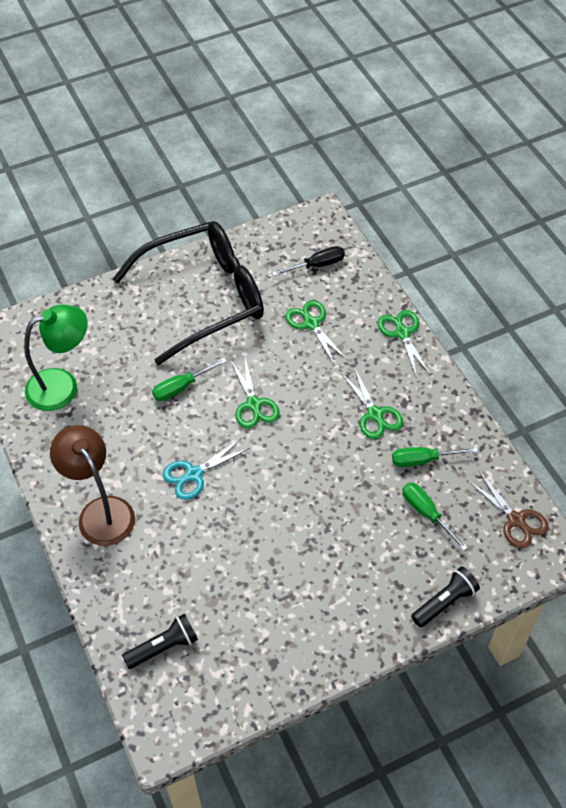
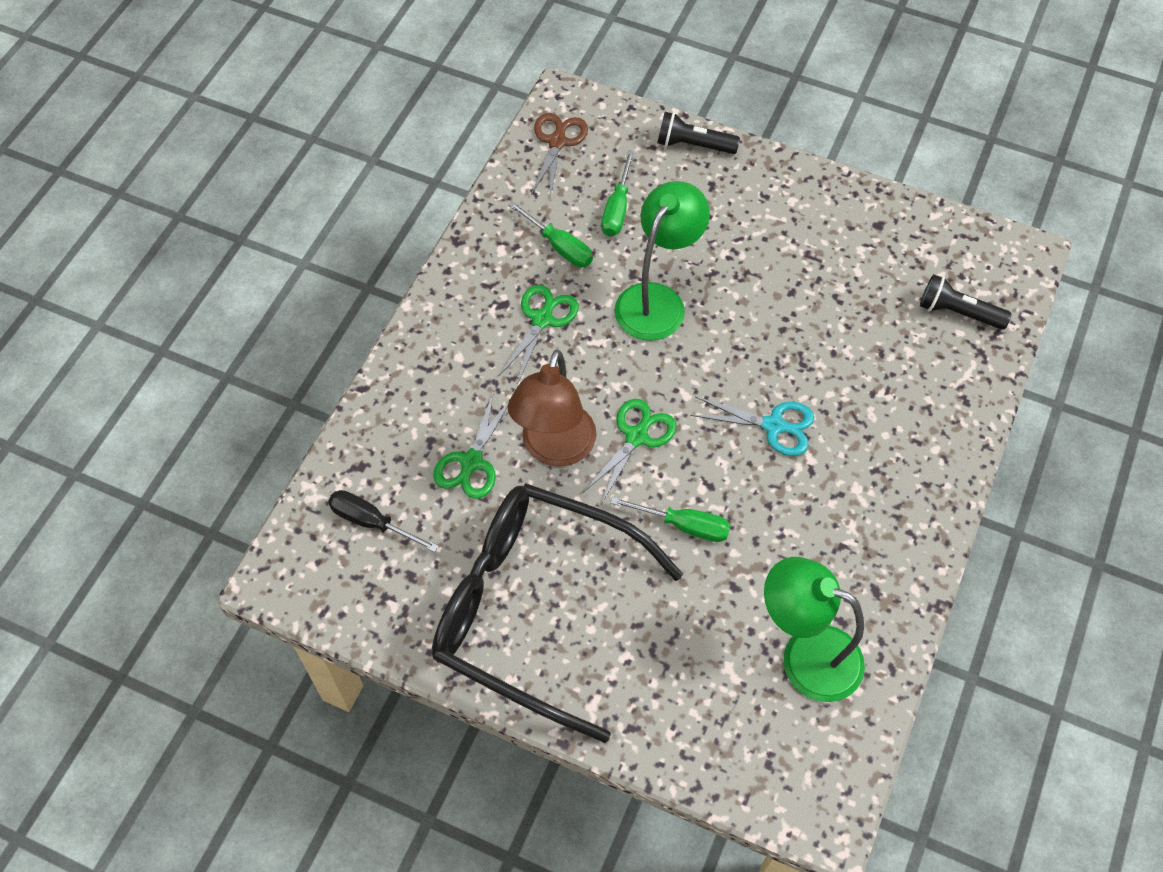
camera: 130 degrees left, 5 degrees up
(100, 511) = (900, 475): brown lamp -> brown lamp (554, 449)
(334, 482) = (657, 300): none -> green lamp
(402, 333) = (406, 364): green scissors -> none

